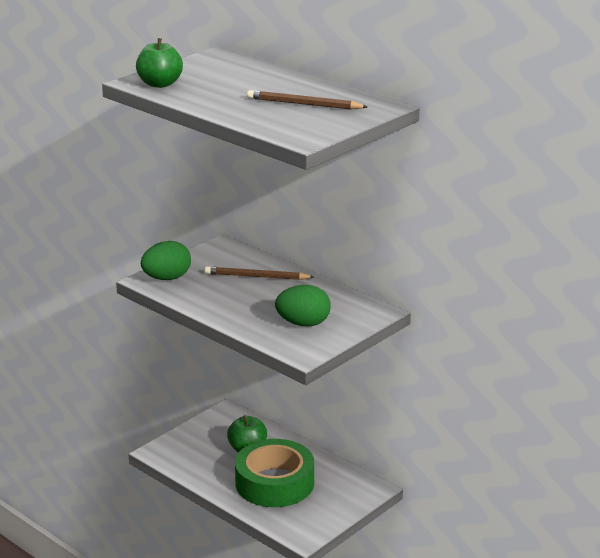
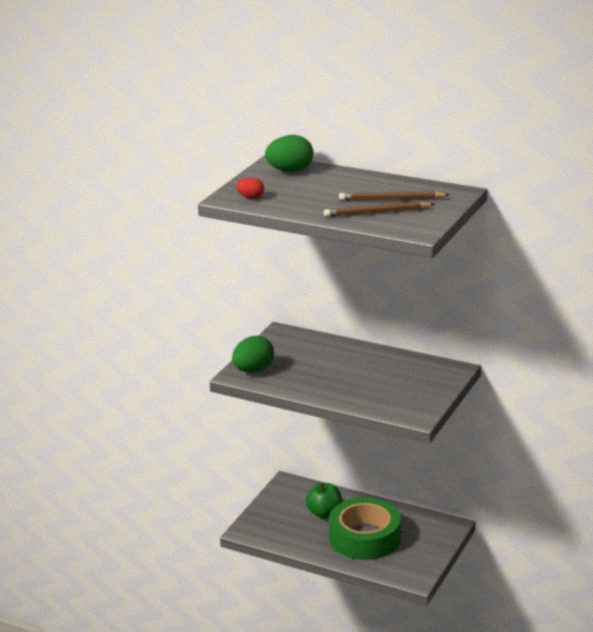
camera: 15 degrees left, 0 degrees up
(160, 84) = (251, 197): green apple -> red egg
(256, 277) = (331, 356): brown pencil -> brown pencil (377, 212)
(303, 324) = (399, 390): green egg -> green egg (290, 171)

